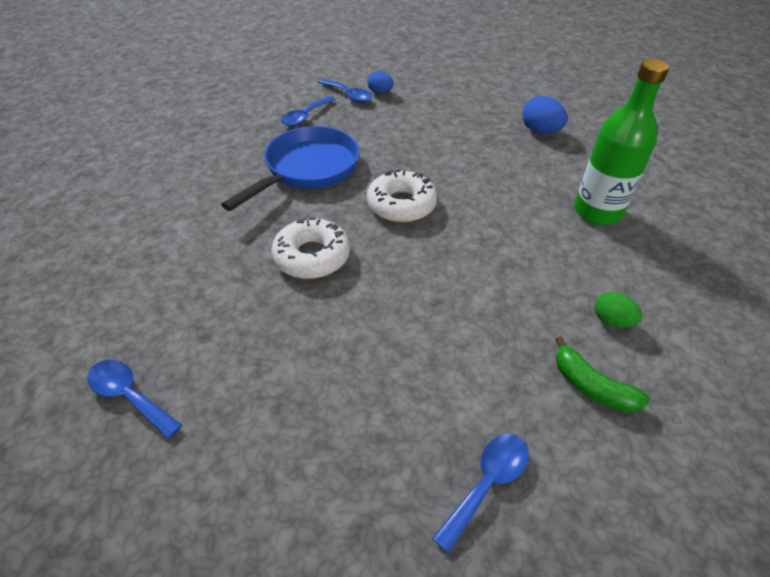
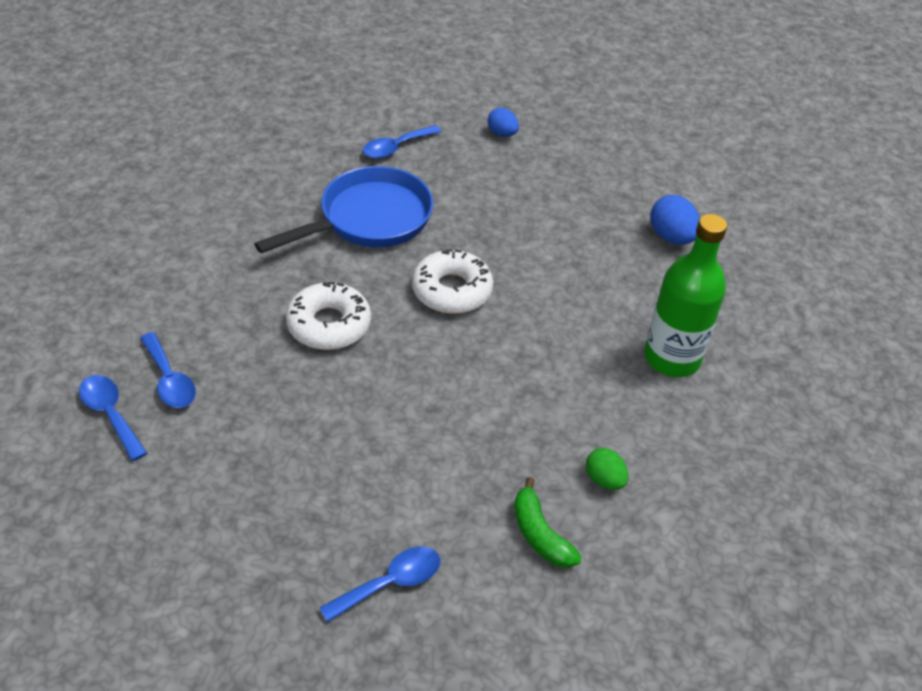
camera: 15 degrees right, 0 degrees up
(348, 95) = (461, 128): blue spoon -> blue spoon (169, 380)

